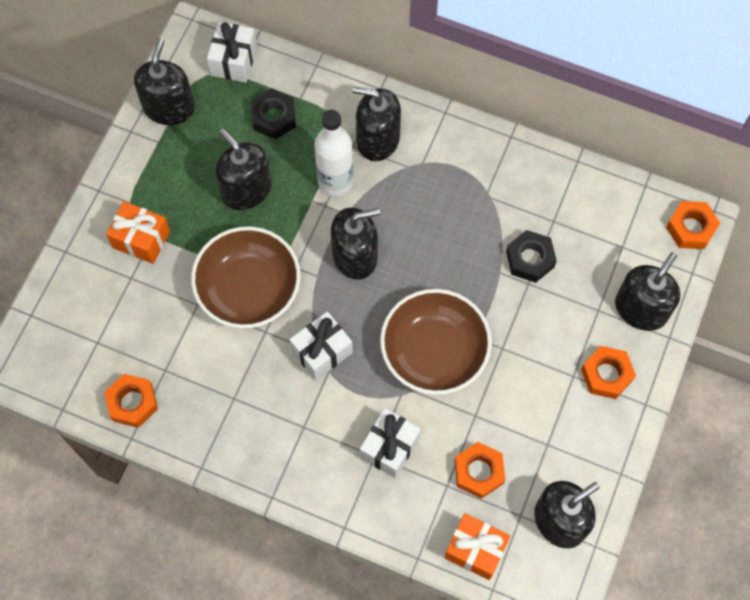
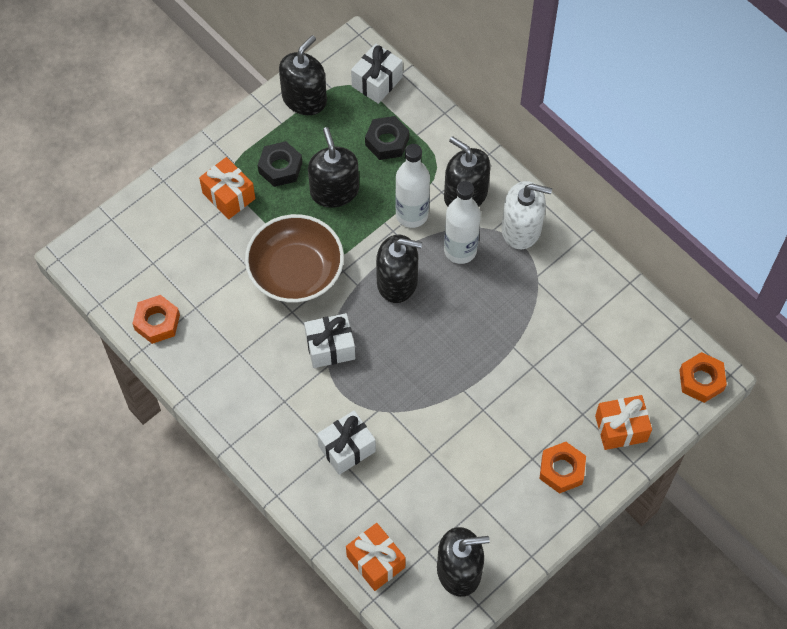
camera: 25 degrees right, 5 degrees down
(400, 197) = (460, 250): none -> white bottle
(434, 351) = (424, 387): brown bowl -> none
(449, 151) = (521, 229): none -> white soap dispenser
(479, 472) = (411, 501): orange nut -> none
(530, 259) = (545, 347): black nut -> black nut (280, 167)
(641, 309) = (621, 428): black soap dispenser -> orange gift

